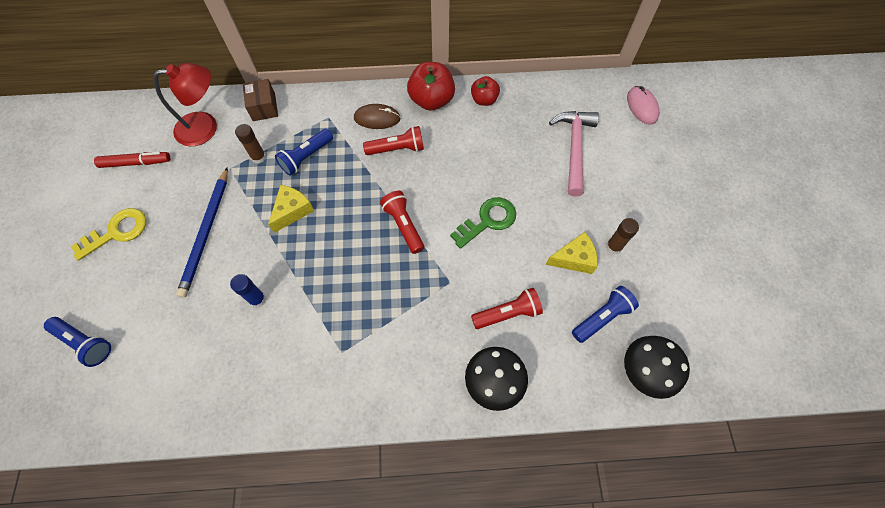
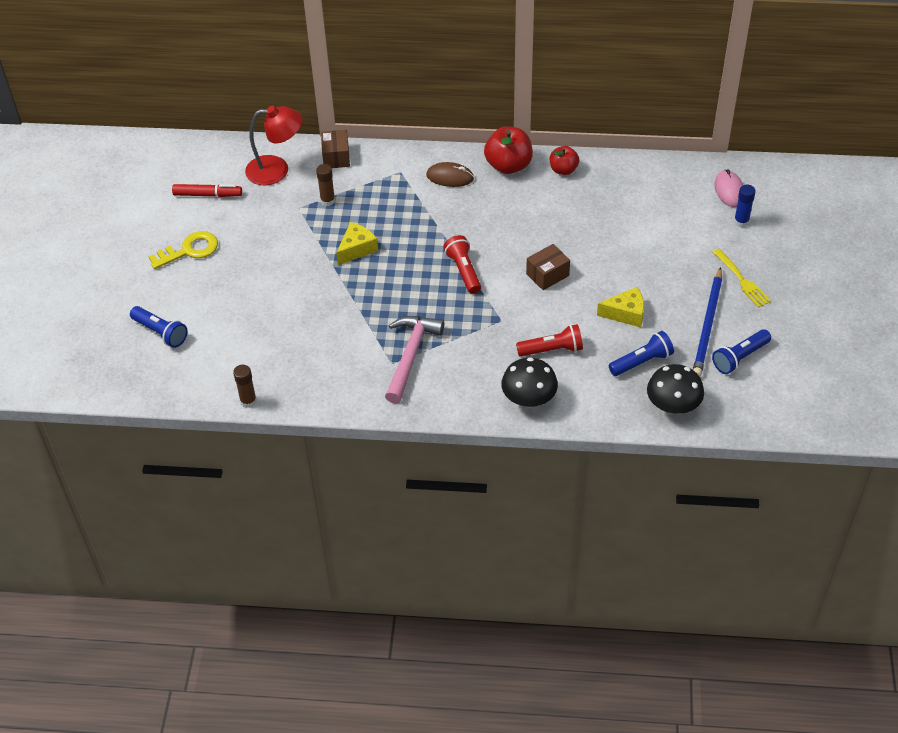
camera: 10 degrees right, 15 degrees down
(206, 233) = (273, 259): blue pencil -> blue pencil (707, 325)
(257, 299) = (318, 316): blue glue stick -> blue glue stick (741, 222)
(306, 157) = (374, 205): blue flashlight -> blue flashlight (739, 358)
(397, 149) = (467, 206): red flashlight -> none
(488, 220) = (547, 275): green key -> brown box
(574, 149) = (648, 222): pink hammer -> pink hammer (410, 356)
(613, 247) = (667, 308): brown glue stick -> brown glue stick (248, 401)
(677, 205) = (742, 280): none -> yellow fork

